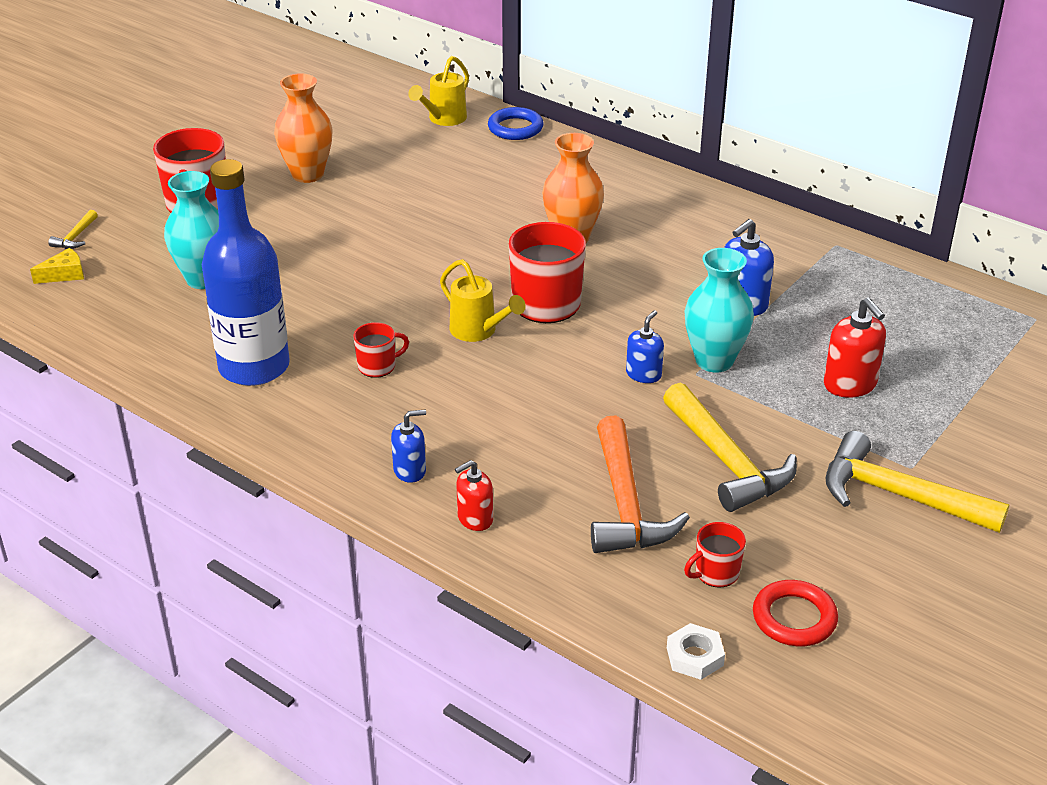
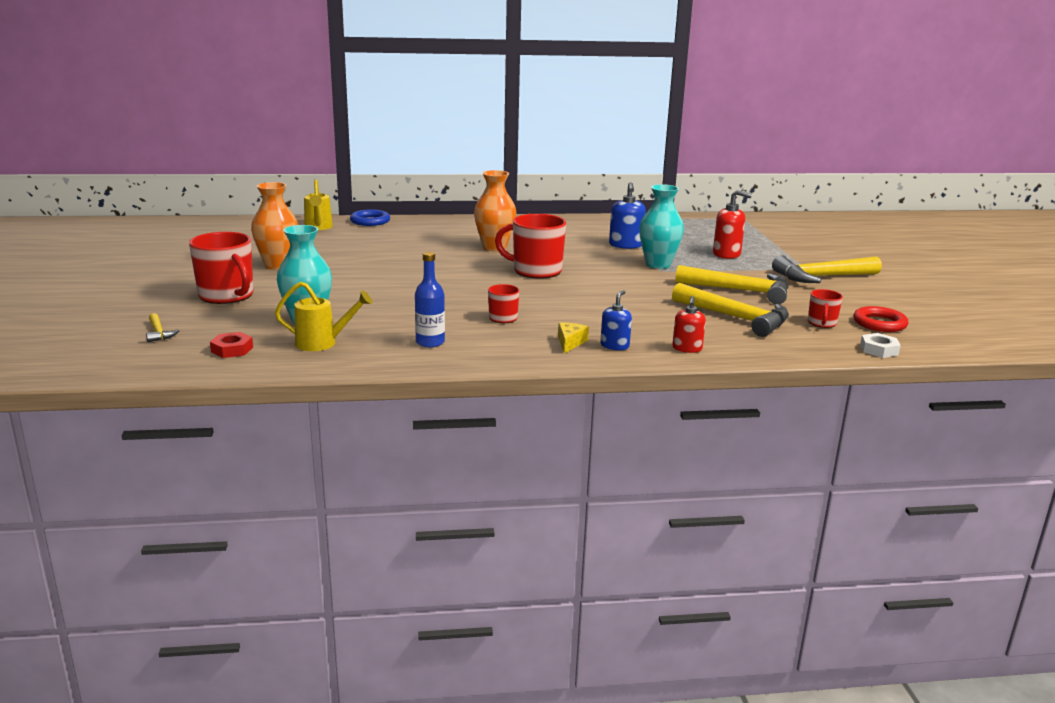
camera: 45 degrees left, 15 degrees down
(64, 274) = (191, 350): yellow cheese -> yellow cheese (570, 343)
(93, 289) = (232, 349): none -> red nut
(254, 367) = (430, 342): blue bottle -> blue bottle, size x0.50
(478, 331) = (526, 290): yellow watering can -> yellow watering can (322, 343)
(626, 504) = (736, 318): orange hammer -> yellow hammer
(643, 374) = (639, 278): blue soap dispenser -> none

